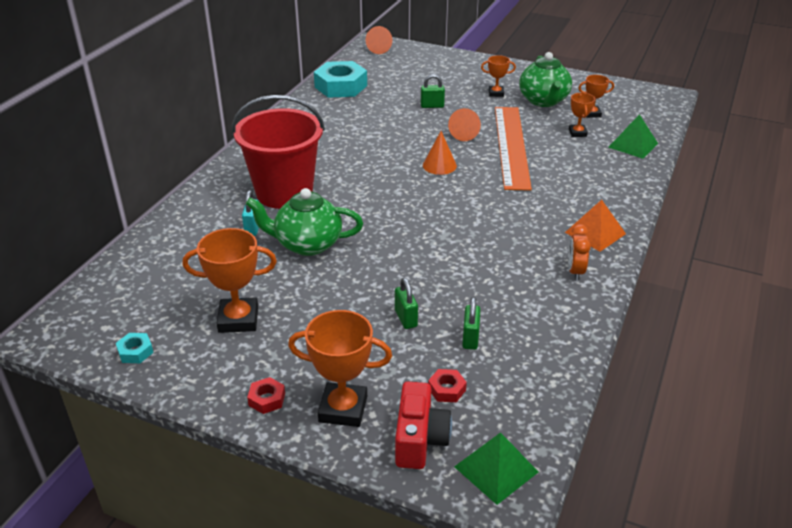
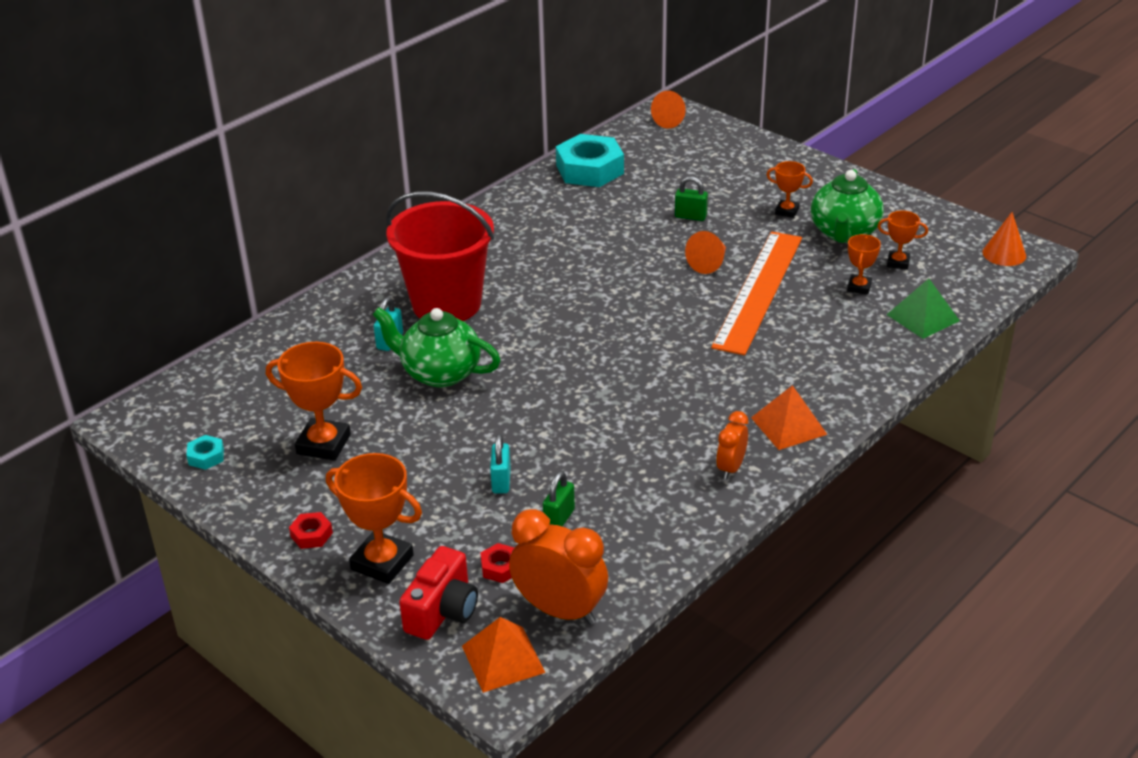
camera: 20 degrees right, 0 degrees up
(406, 318) = (501, 481): green padlock -> turquoise padlock
(439, 165) = (650, 301): orange cone -> orange cone (1004, 254)
(496, 469) = (503, 659): green pyramid -> orange pyramid
(517, 414) = (560, 610): none -> orange clock

